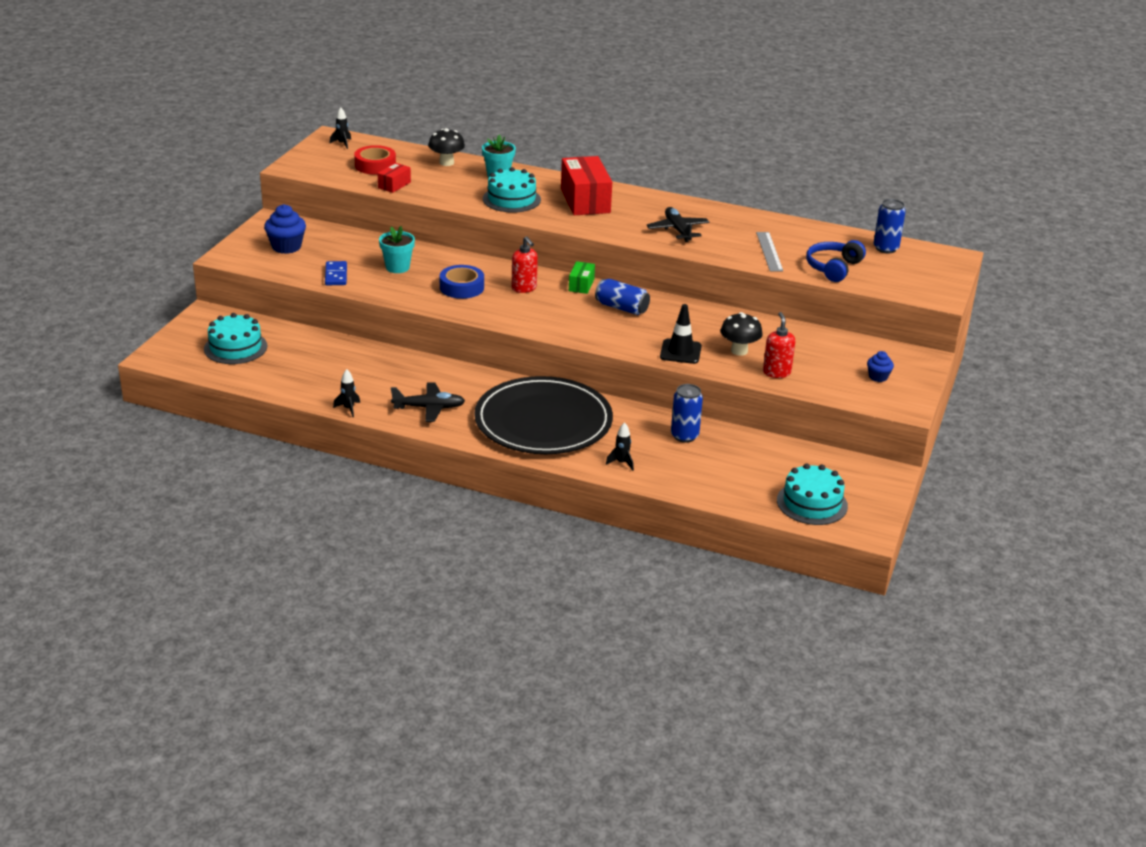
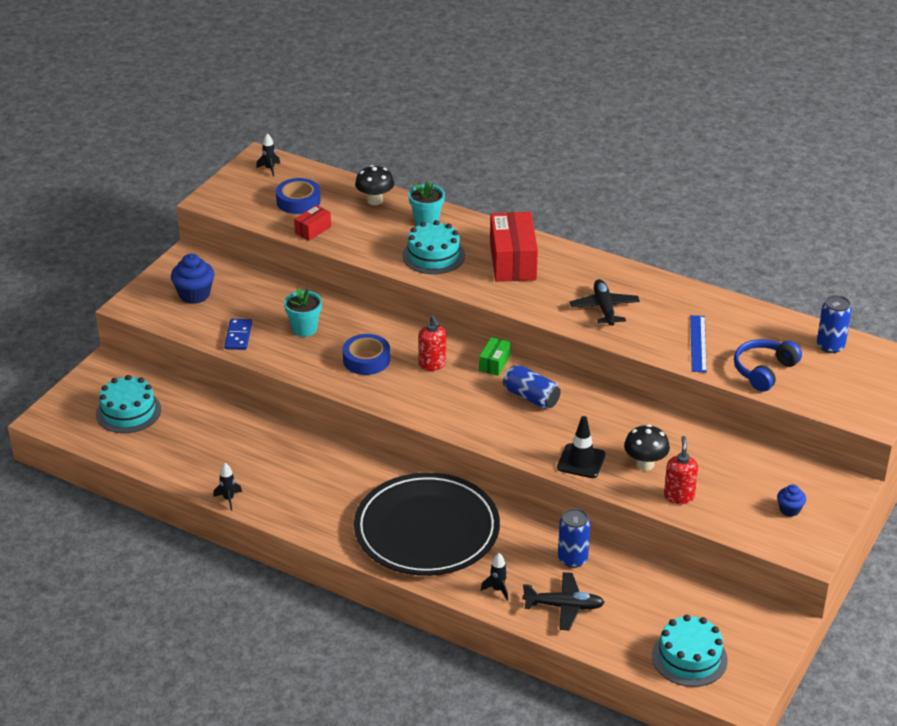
camera: 10 degrees right, 5 degrees up
(375, 165) = (298, 201): red tape -> blue tape
(429, 408) = (311, 503): black plane -> black plane (564, 606)
(769, 251) = (698, 343): grey ruler -> blue ruler

